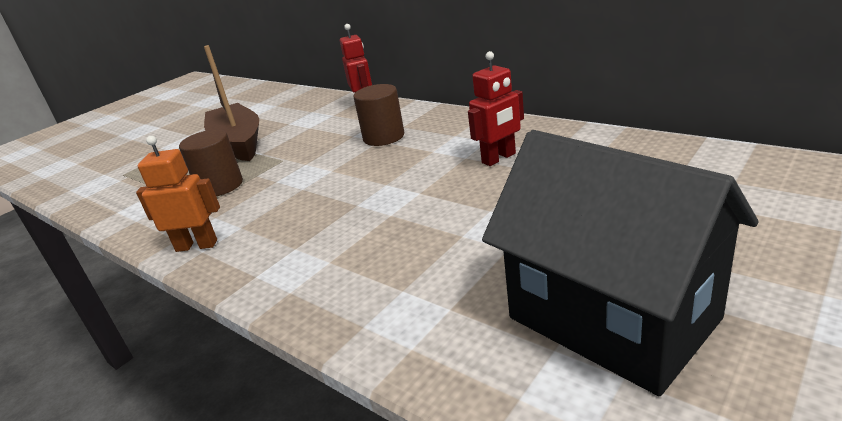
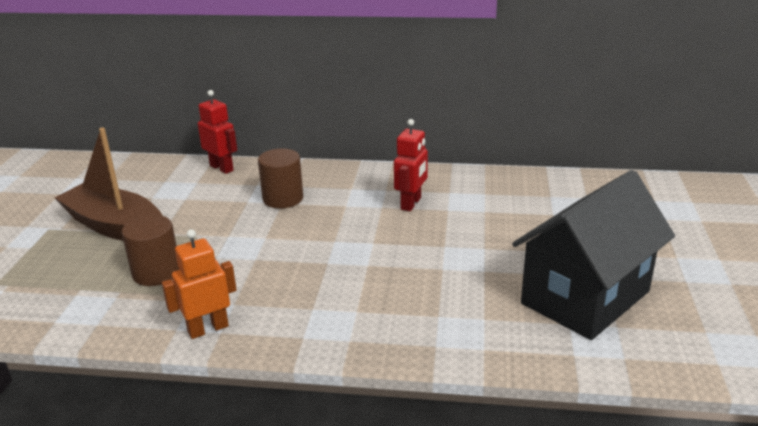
camera: 35 degrees left, 0 degrees up
(612, 318) = (585, 297): black house -> black house turned 60 degrees counterclockwise

